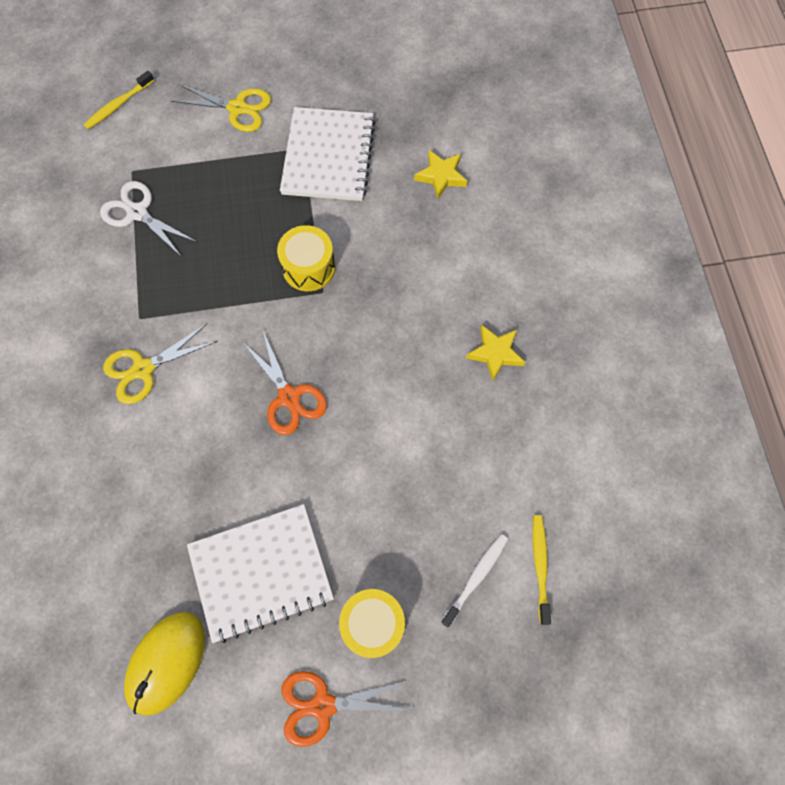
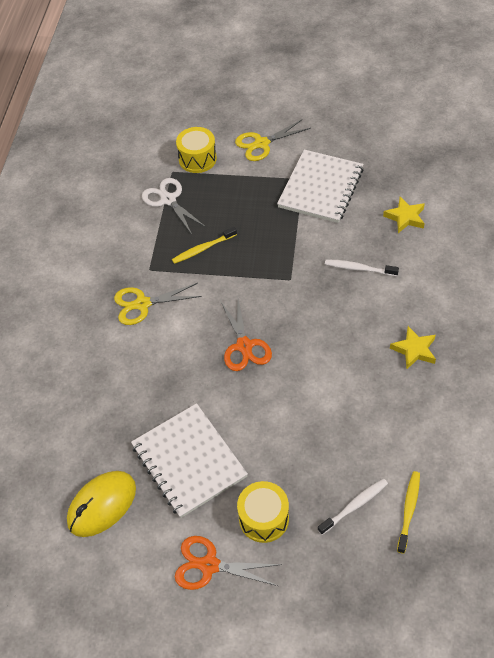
camera: 20 degrees right, 15 degrees down
(118, 105) = (175, 127): yellow toothbrush -> yellow toothbrush (203, 249)
(238, 108) = (261, 144): yellow scissors -> yellow scissors turned 120 degrees clockwise
(261, 572) = (189, 461): white notebook -> white notebook turned 60 degrees clockwise
(308, 267) = (284, 260): yellow drum -> yellow drum (197, 159)
(403, 258) = (359, 268): none -> white toothbrush

